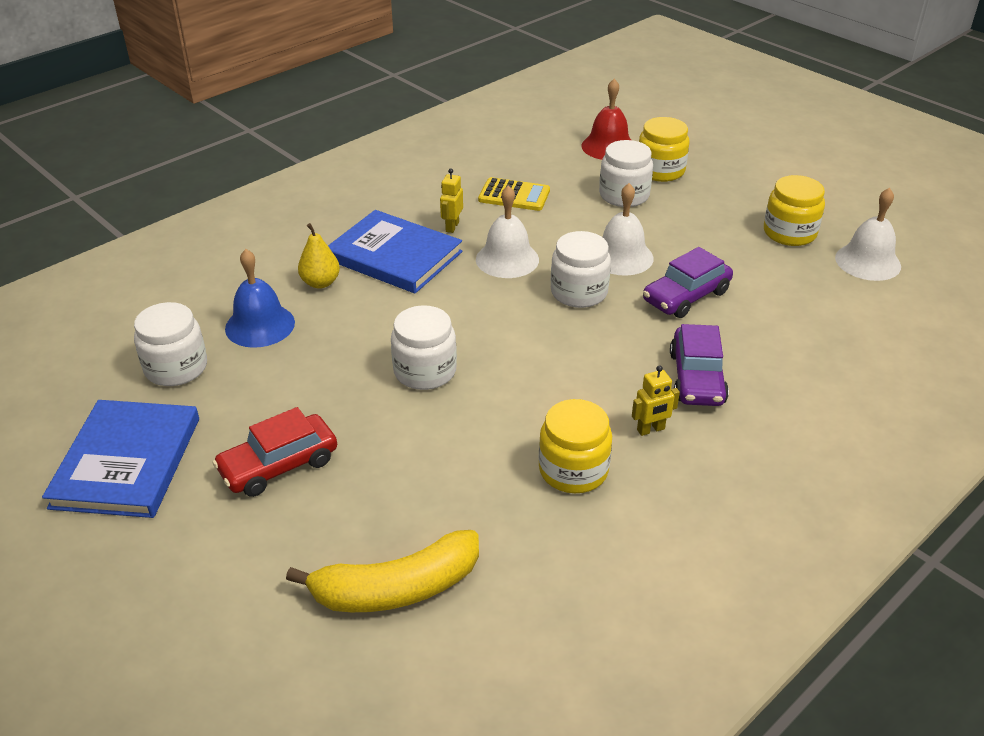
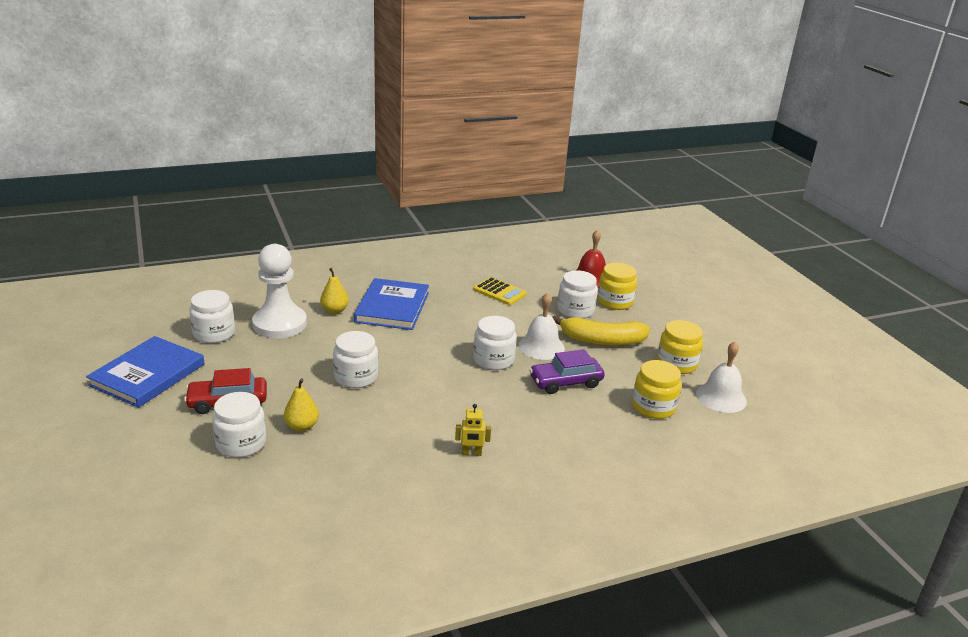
camera: 20 degrees right, 10 degrees down
(260, 325) = (280, 324): blue bell -> white pawn
(346, 520) = (241, 443): none -> white jar
(394, 256) = (392, 307): blue book -> blue book turned 45 degrees clockwise
(396, 588) = (238, 489): yellow banana -> yellow banana (602, 341)
(409, 466) = (302, 426): none -> yellow pear
(452, 227) = (443, 300): yellow robot -> none
(507, 259) = (462, 328): white bell -> none
(573, 470) = (400, 460): yellow jar -> yellow jar (653, 407)
(697, 378) = (530, 433): purple car -> none

